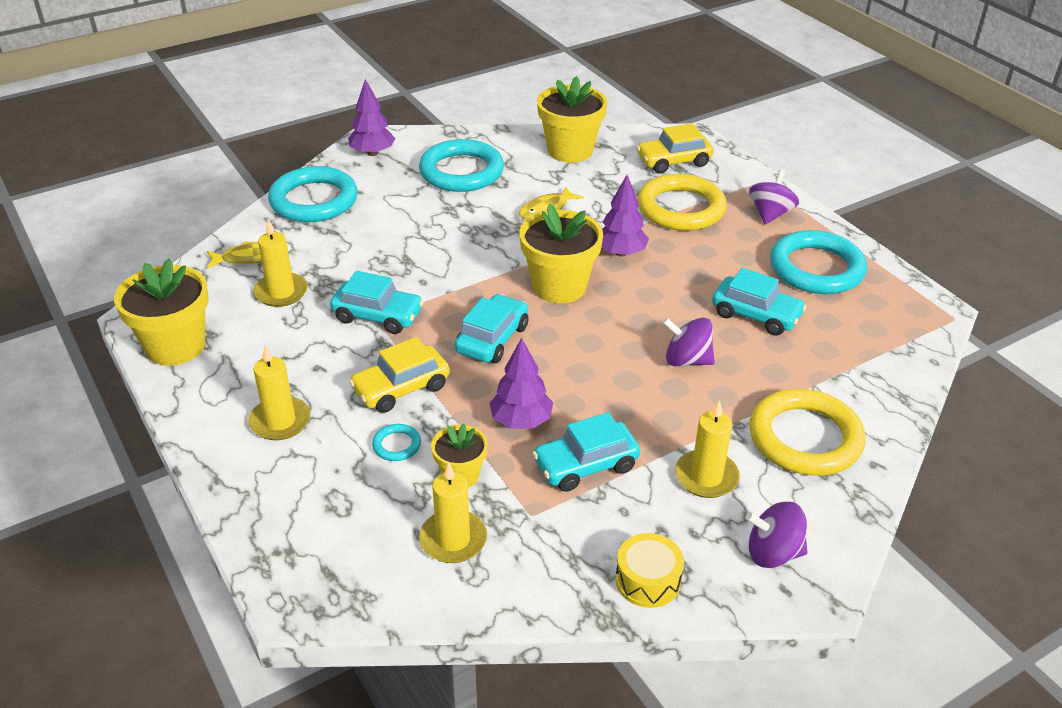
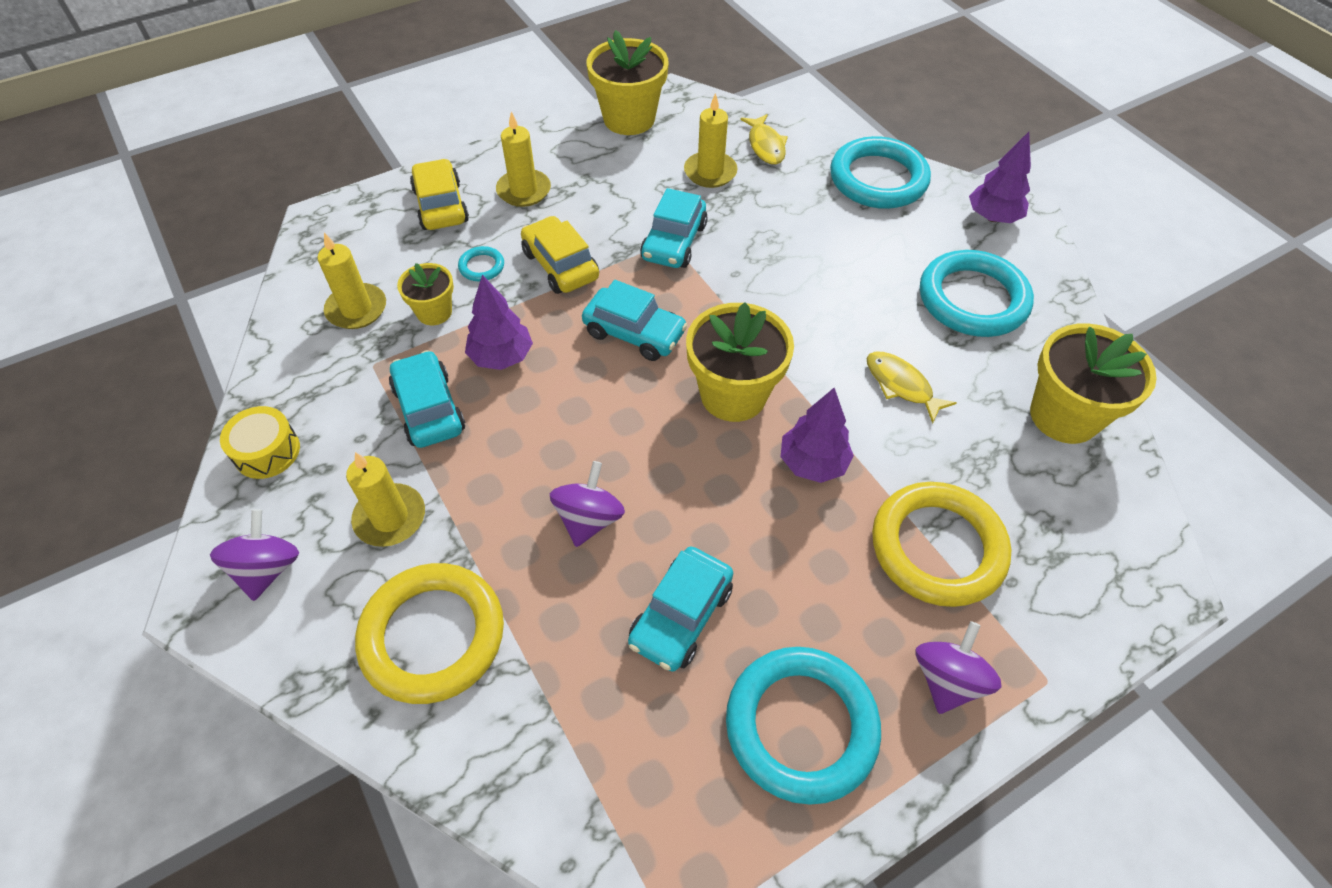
camera: 90 degrees right, 15 degrees up
(674, 161) = (1075, 551): yellow car -> yellow car (441, 206)
(770, 214) = (947, 679): purple spinning top -> purple spinning top turned 90 degrees counterclockwise

